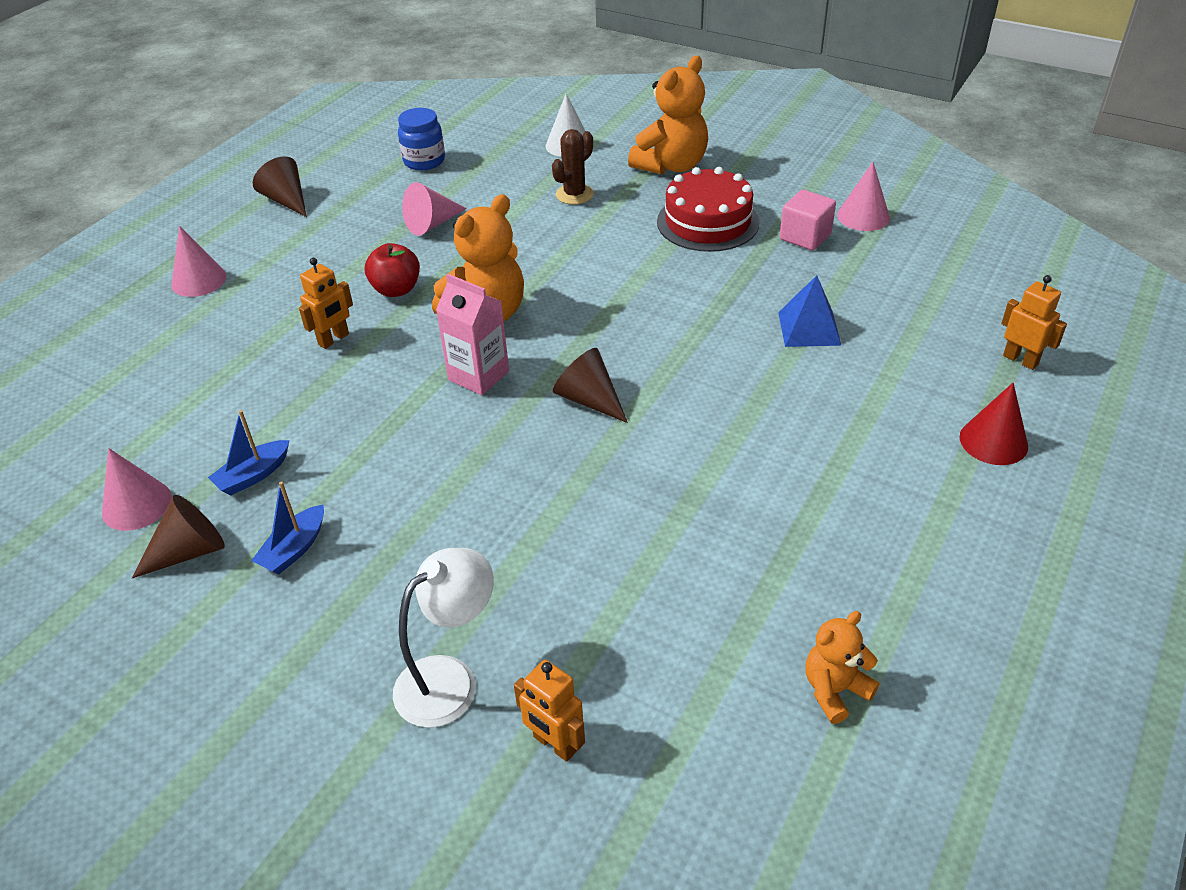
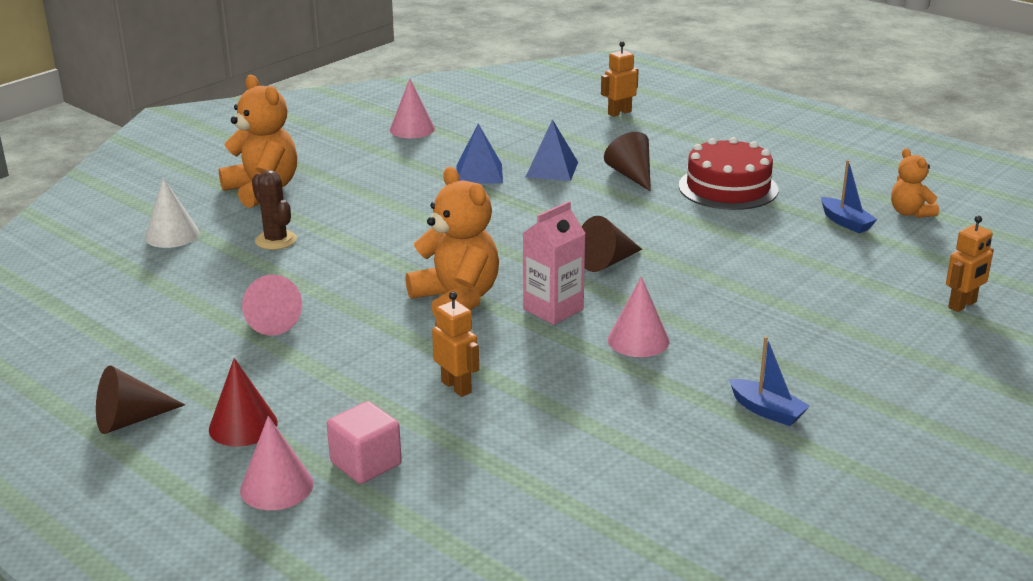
camera: 80 degrees left, 15 degrees down
(136, 505) = (690, 510): pink cone -> pink cone (638, 340)
(189, 551) = (763, 471): brown cone -> brown cone (631, 175)
(253, 475) = (662, 436): blue boat -> blue boat (845, 222)
(396, 289) = (385, 347): red apple -> none
(424, 161) = (123, 320): blue jar -> none
(450, 680) = (910, 341): white lamp -> none
(708, 222) = (375, 186): red cake -> red cake (728, 188)
(771, 279) = (479, 173): none -> blue pyramid
(805, 237) = (426, 153): pink cube -> pink cube (366, 463)
(993, 441) = (699, 134): red cone -> red cone (243, 426)

